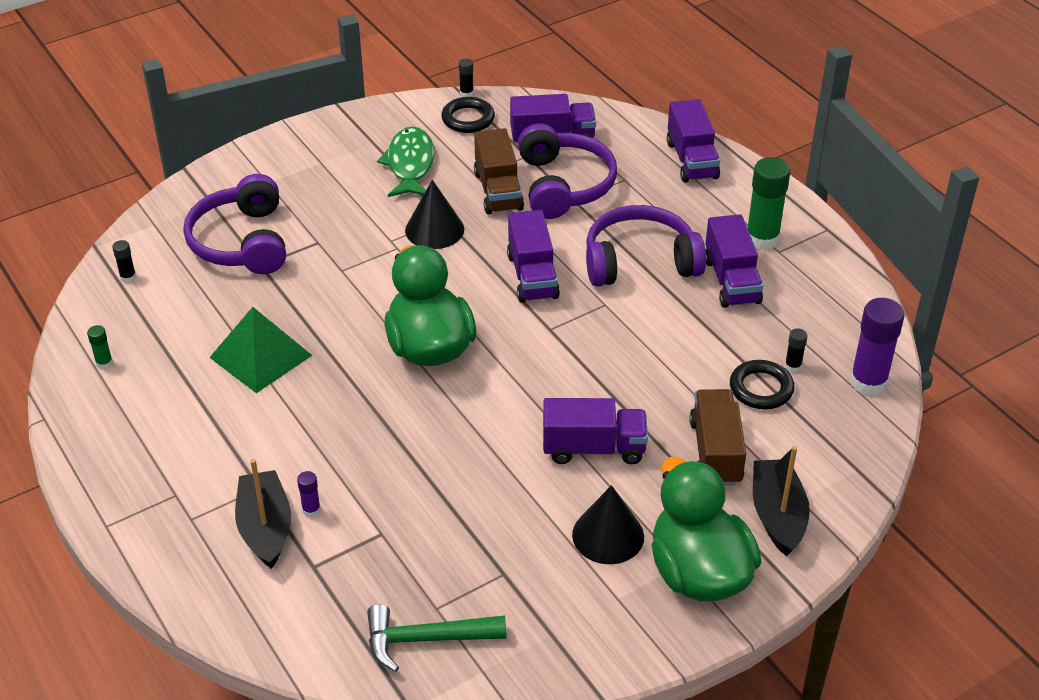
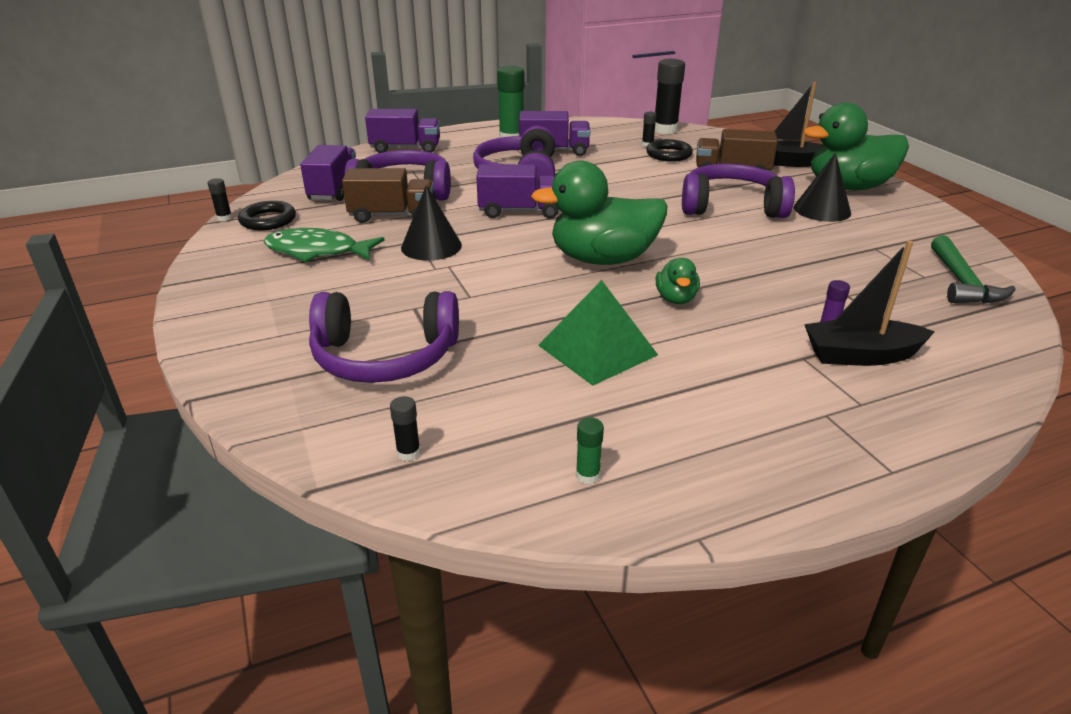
camera: 80 degrees left, 10 degrees down
(354, 402) = (676, 299): none -> green duck
(593, 448) = (731, 207): purple truck -> purple headphones
(868, 382) = (665, 130): purple glue stick -> black glue stick

